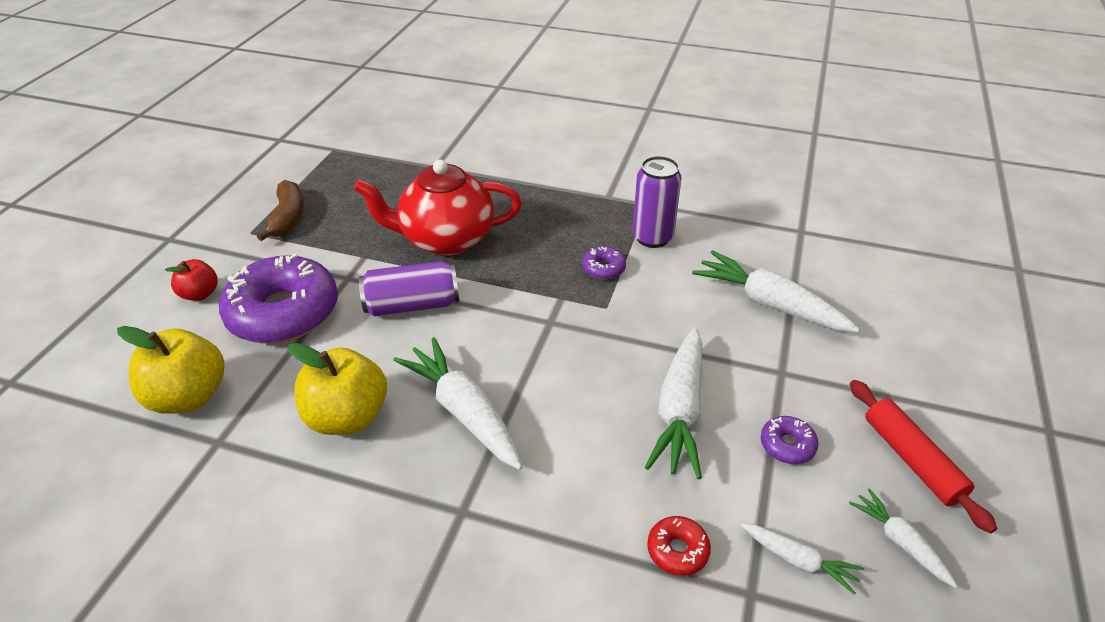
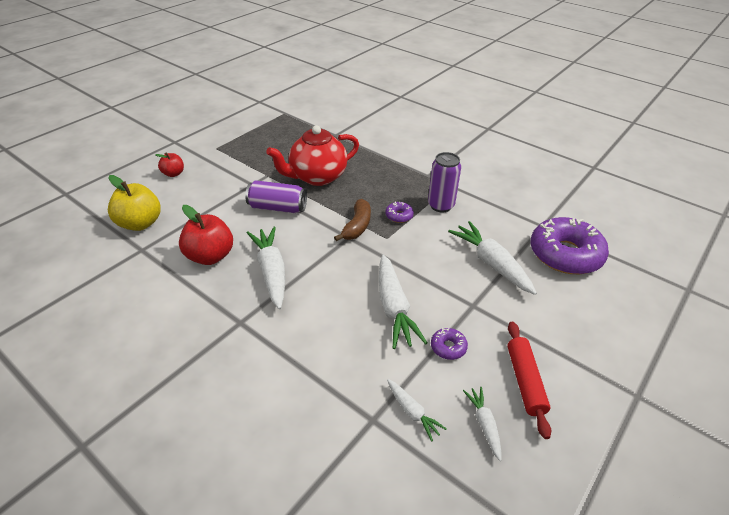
camera: 20 degrees right, 0 degrees up
(283, 312) = (209, 194): purple donut -> purple donut (565, 254)
(288, 217) = (239, 145): brown banana -> brown banana (357, 226)
(348, 417) = (210, 256): yellow apple -> red apple
(446, 240) = (317, 177): red teapot -> red teapot turned 45 degrees counterclockwise
(677, 550) = (344, 382): red donut -> none
(680, 411) = (394, 308): white carrot -> white carrot turned 45 degrees counterclockwise

